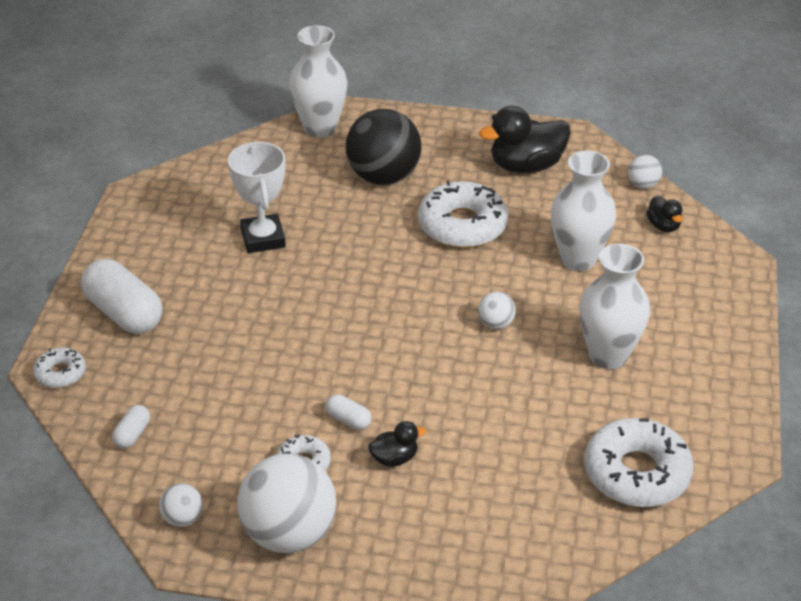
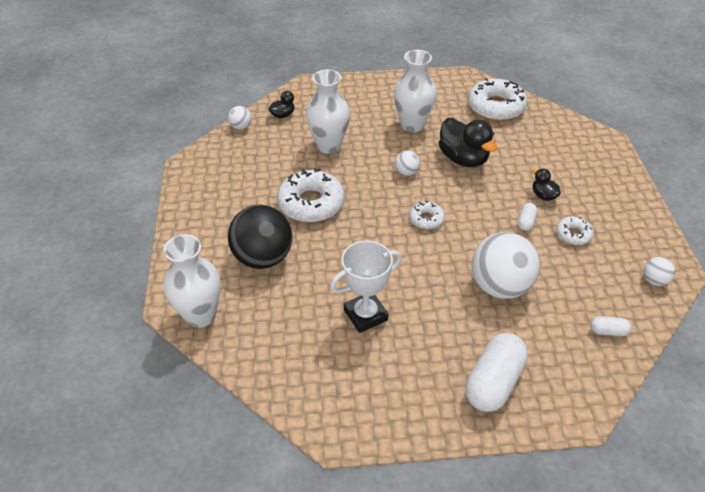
camera: 105 degrees left, 5 degrees up
(60, 373) = (580, 402): white donut -> white donut (426, 219)
(289, 534) = (628, 228): white ball -> white ball (500, 286)
(526, 166) = (231, 182): black duck -> black duck (463, 159)

